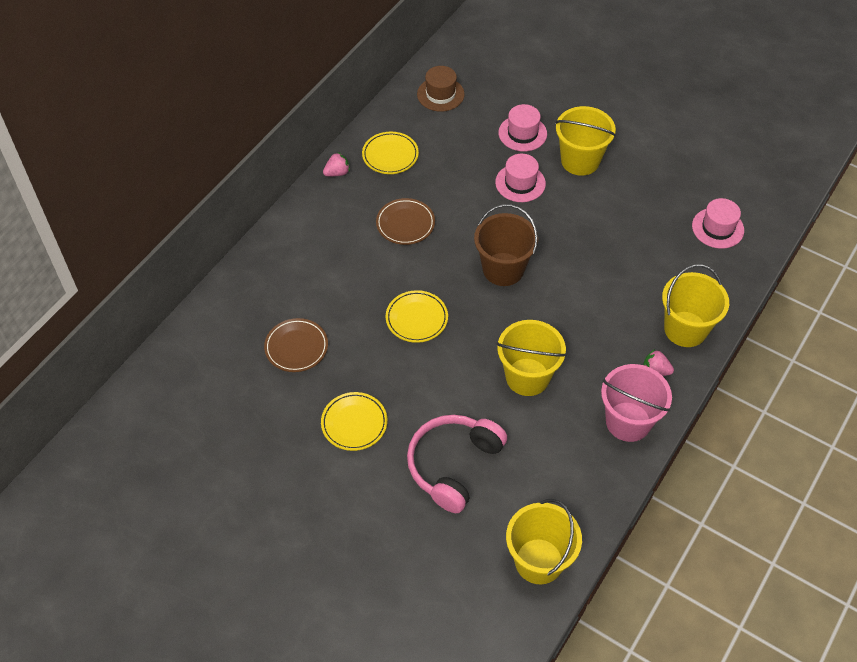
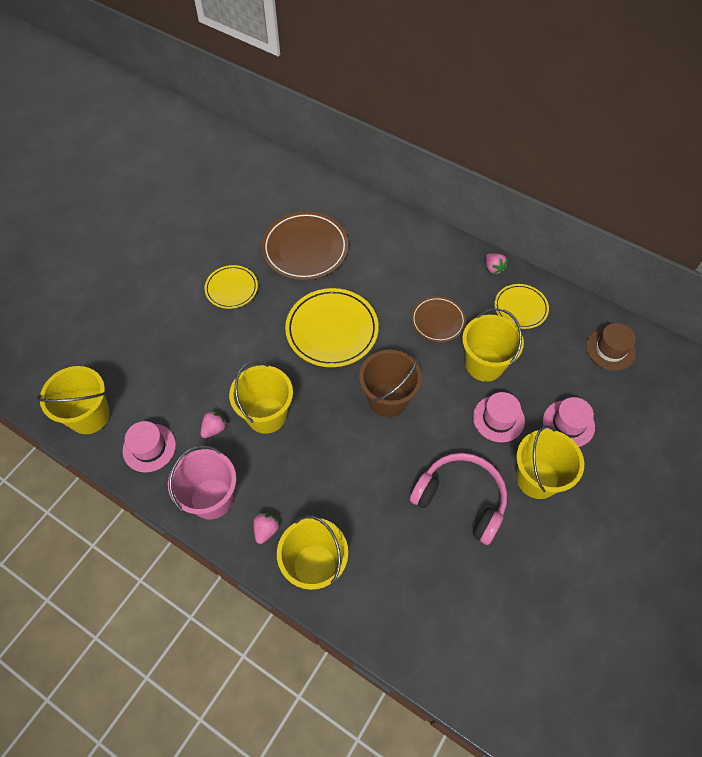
camera: 90 degrees right, 5 degrees up
(296, 347) = (305, 249): brown plate -> brown plate, size x1.69
(416, 318) = (332, 330): yellow plate -> yellow plate, size x1.69
(453, 465) = (185, 356): pink headphones -> pink headphones (461, 499)
(459, 189) = (484, 364): none -> yellow bucket
(547, 426) = (214, 428): none -> pink strawberry
(717, 228) = (453, 621): pink hat -> pink hat (149, 447)

